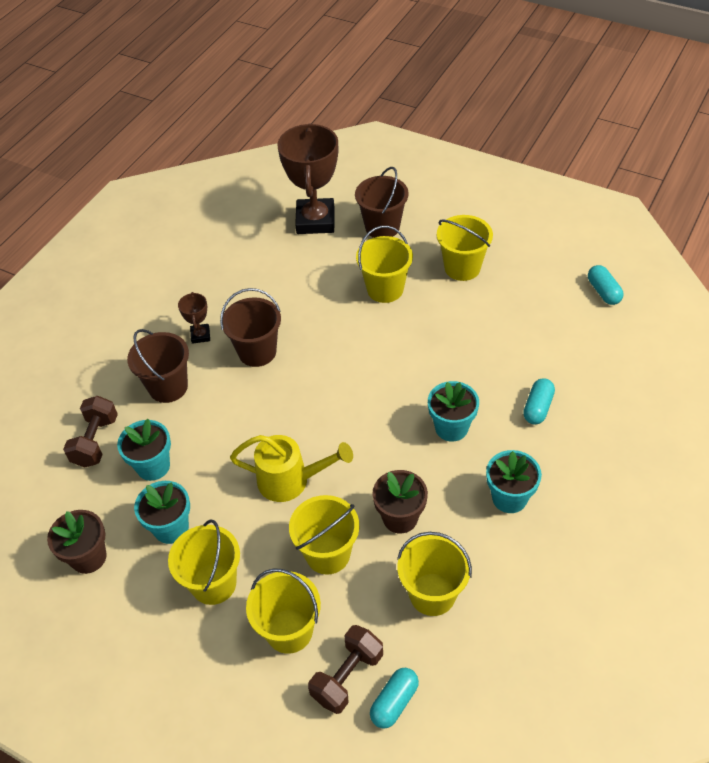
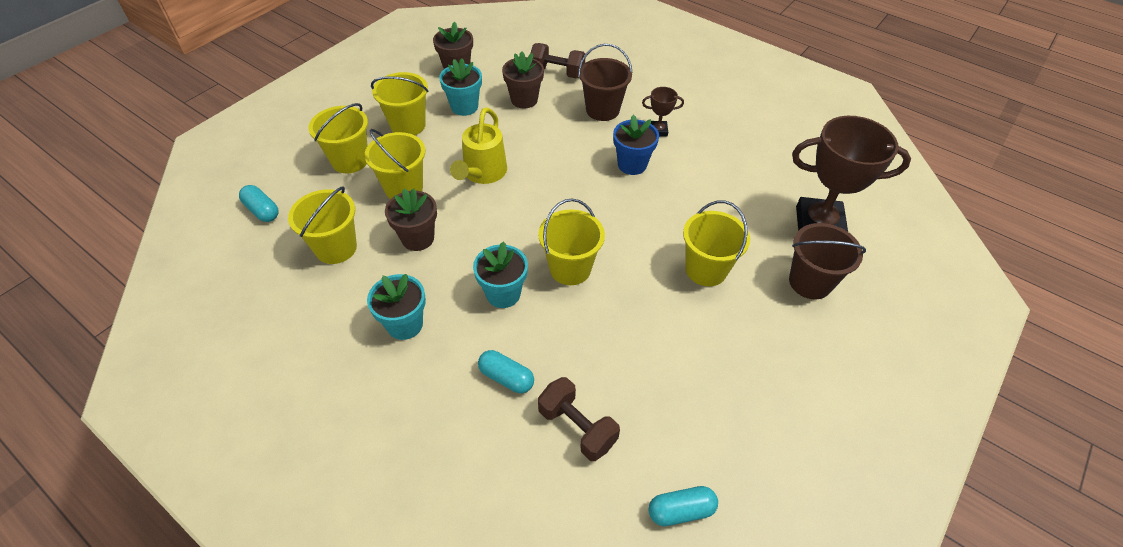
camera: 95 degrees right, 0 degrees up
(153, 466) = (524, 100): turquoise flower pot -> brown flower pot
(257, 352) = (632, 164): brown bucket -> blue flower pot
(347, 676) = (297, 187): brown dumbbell -> brown dumbbell (577, 427)
(462, 267) = (737, 350): yellow bucket -> yellow bucket (570, 268)

